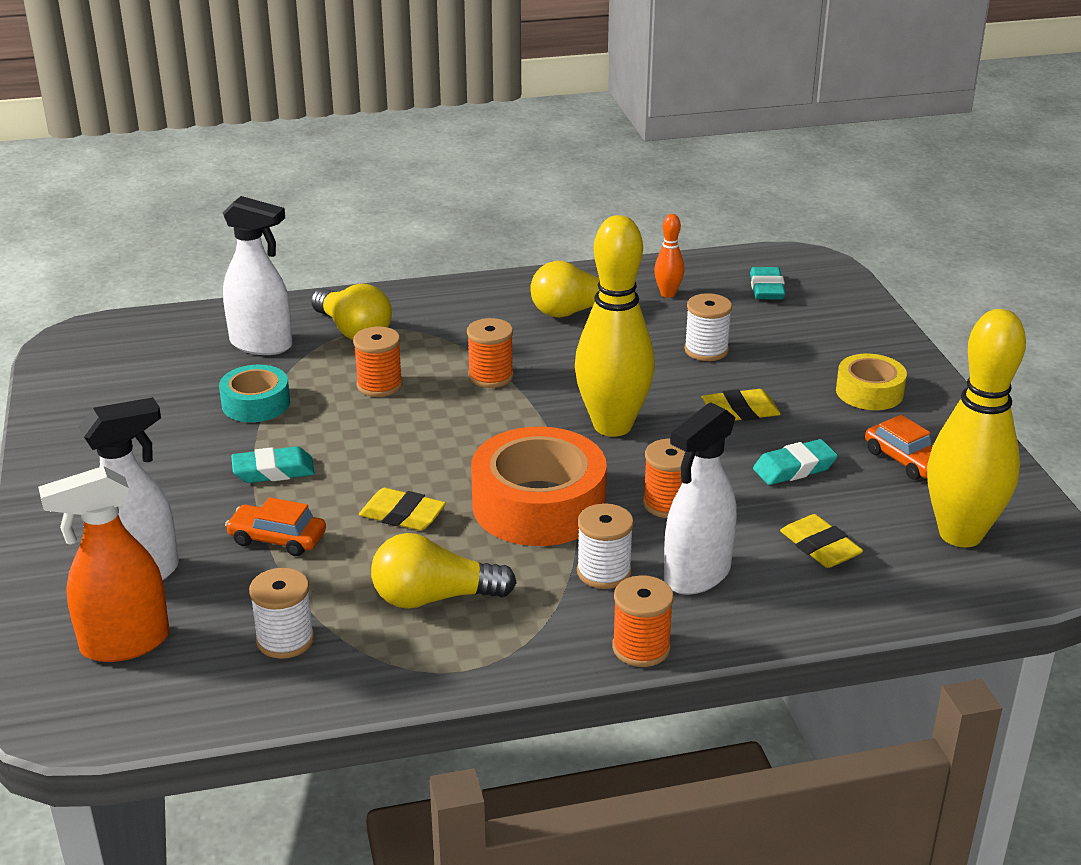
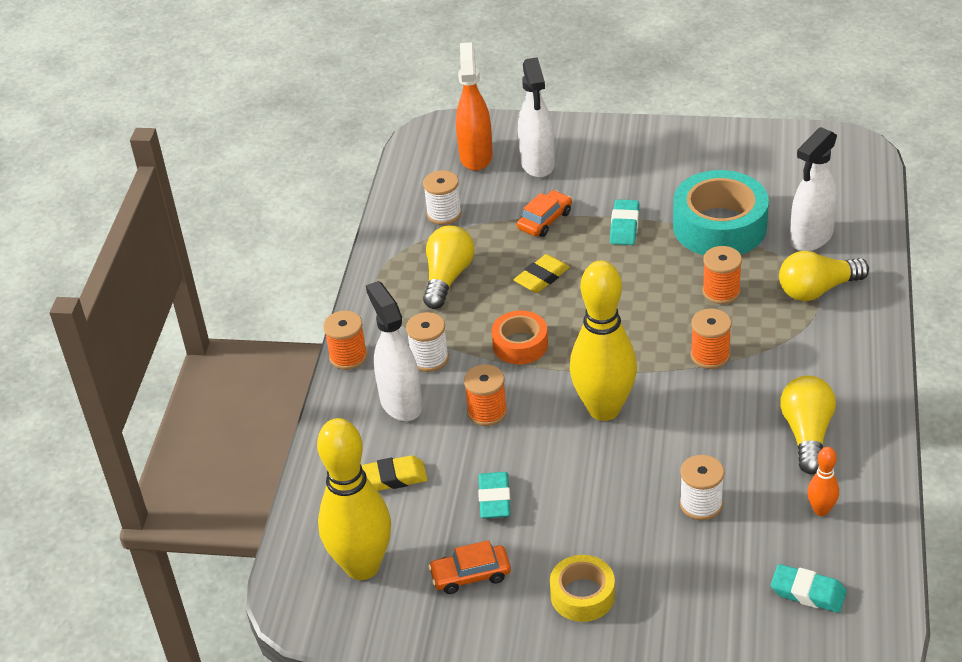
camera: 115 degrees right, 10 degrees up
(256, 403) = (719, 226): turquoise tape -> turquoise tape, size x1.79
(538, 505) = (520, 344): orange tape -> orange tape, size x0.56
(740, 411) = (590, 494): yellow eraser -> none

